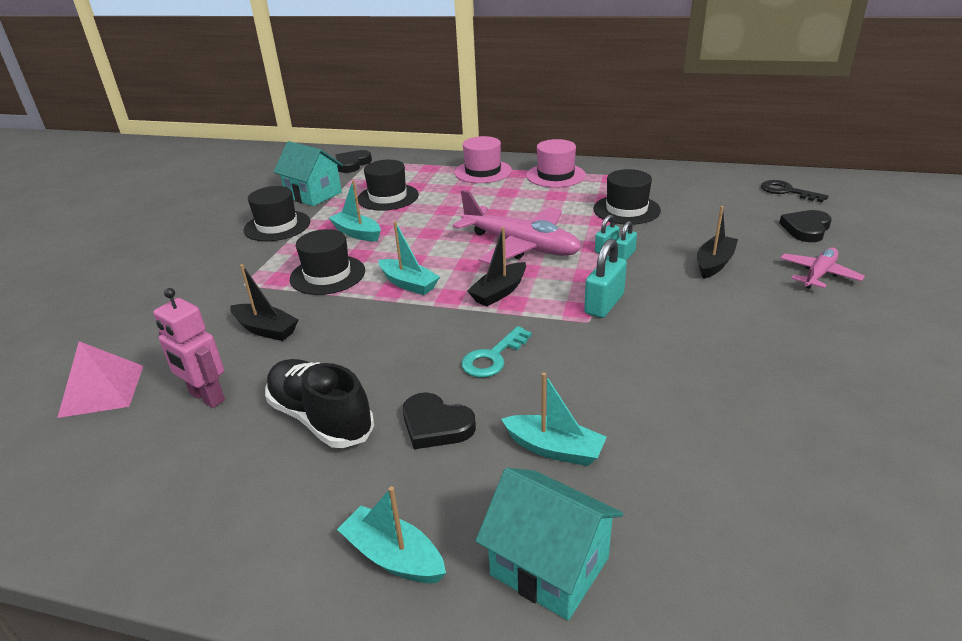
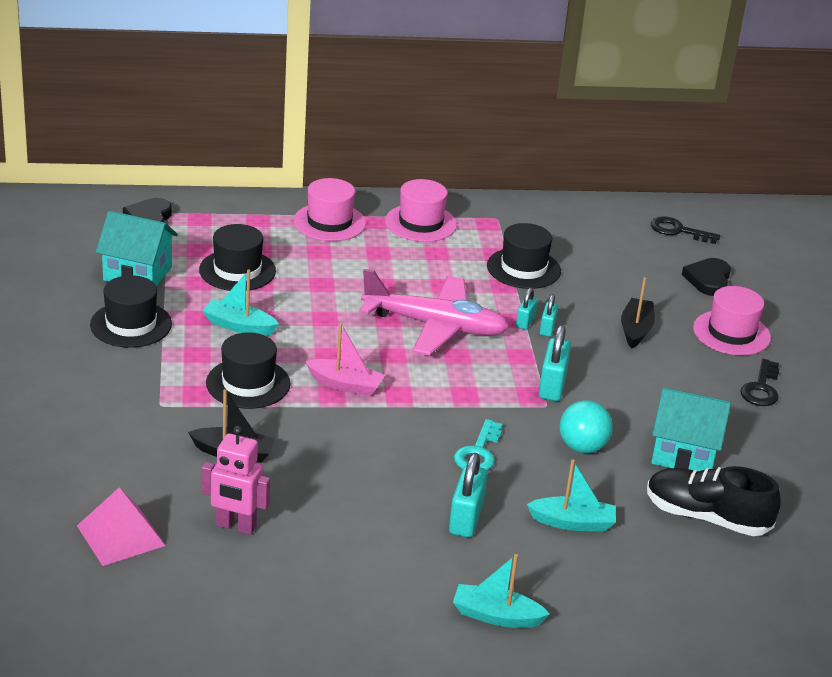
camera: 25 degrees left, 0 degrees up
(321, 418) = (360, 528): black shoe -> black shoe (706, 517)
(408, 284) = (345, 385): turquoise boat -> pink boat
(436, 425) = (466, 519): black heart -> turquoise padlock
(499, 292) = (444, 384): black boat -> none
(549, 566) = (609, 602): turquoise house -> turquoise house (684, 454)
(607, 366) = (582, 447): none -> turquoise ball
(818, 274) = (731, 333): pink plane -> pink hat
(841, 329) = (761, 388): none -> black key

